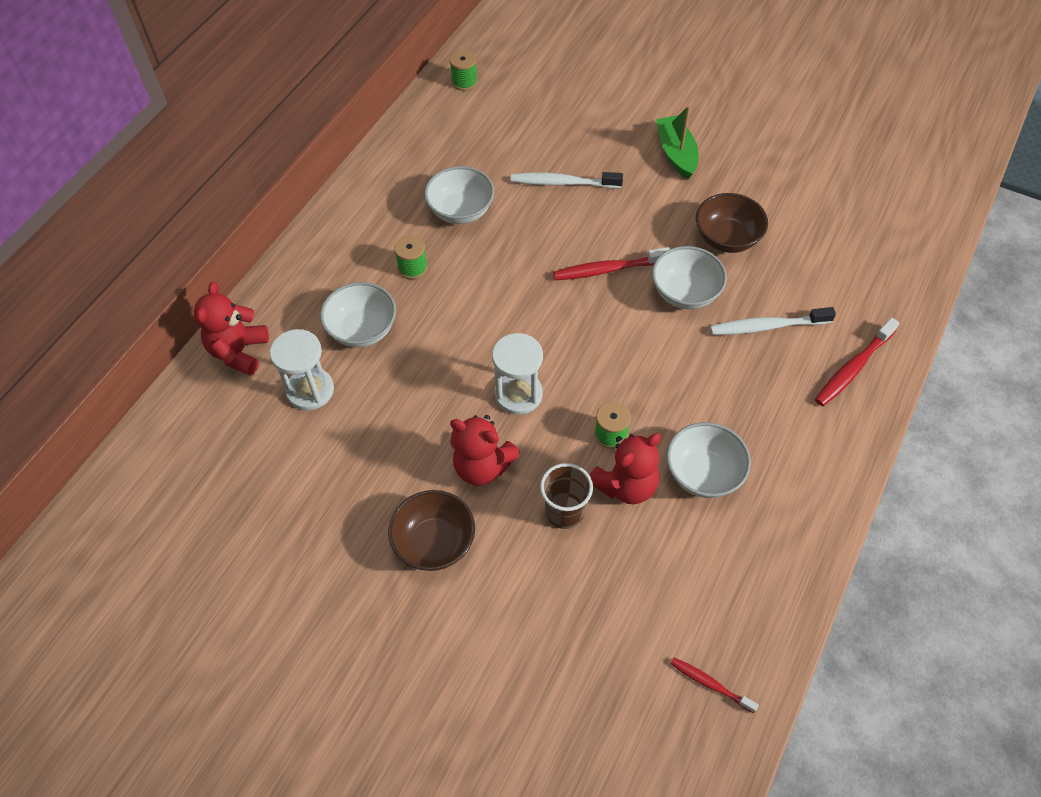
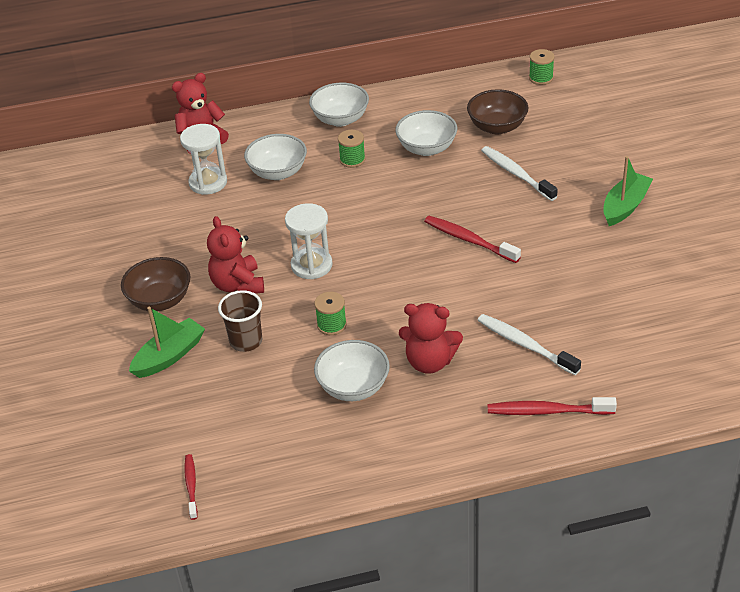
camera: 50 degrees right, 15 degrees down
(521, 587) = (169, 356): none -> green boat
(626, 485) = (299, 356): red teddy bear -> red teddy bear (429, 362)
(685, 293) = (499, 287): white bowl -> white bowl (340, 119)
(727, 238) = (580, 277): brown bowl -> brown bowl (497, 127)

